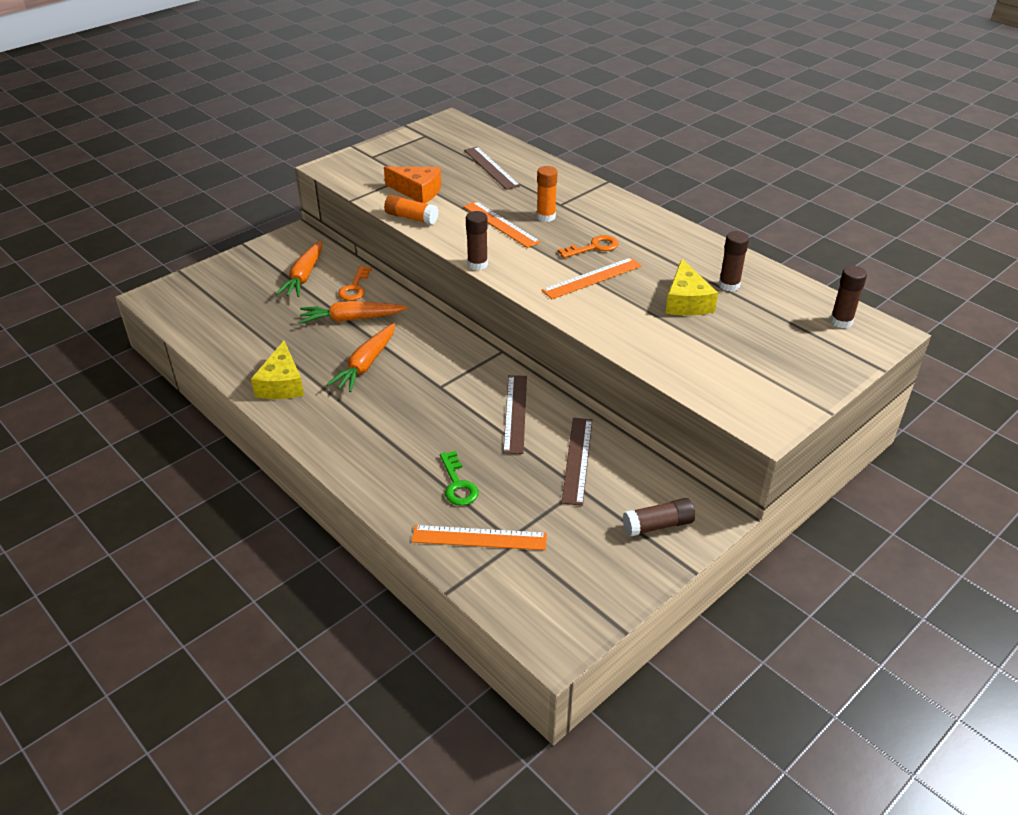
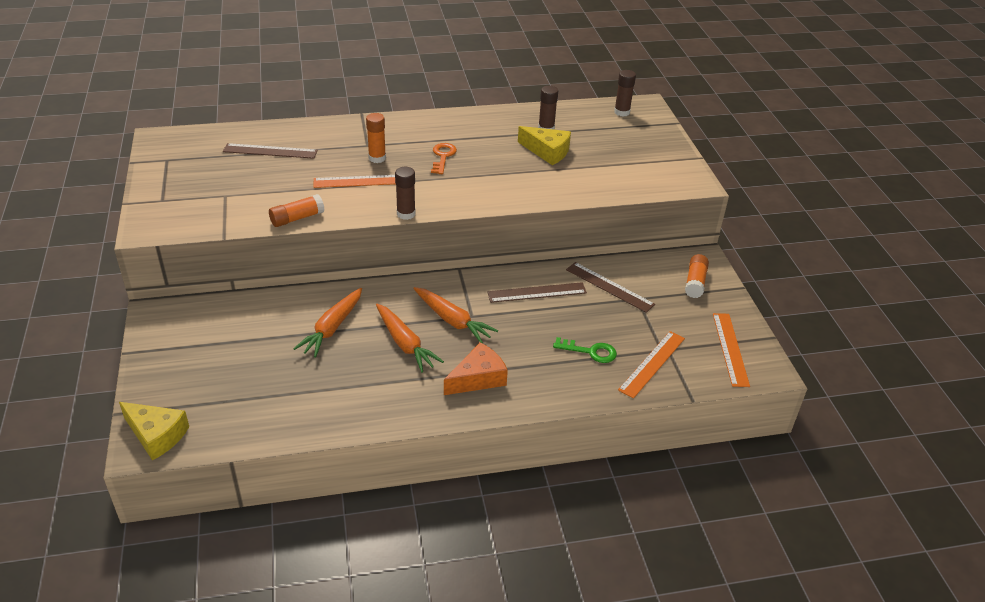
camera: 60 degrees left, 0 degrees up
(281, 384) = (382, 402): yellow cheese -> yellow cheese (156, 435)
(304, 276) = (232, 332): orange carrot -> orange carrot (452, 320)
(355, 287) = (287, 309): orange key -> none
(417, 191) = (258, 199): orange cheese -> orange cheese (478, 378)
(515, 413) = (537, 292): brown ruler -> brown ruler turned 45 degrees counterclockwise
(592, 278) = (480, 174): orange ruler -> orange ruler (730, 349)
(658, 525) = (695, 282): brown glue stick -> orange glue stick

